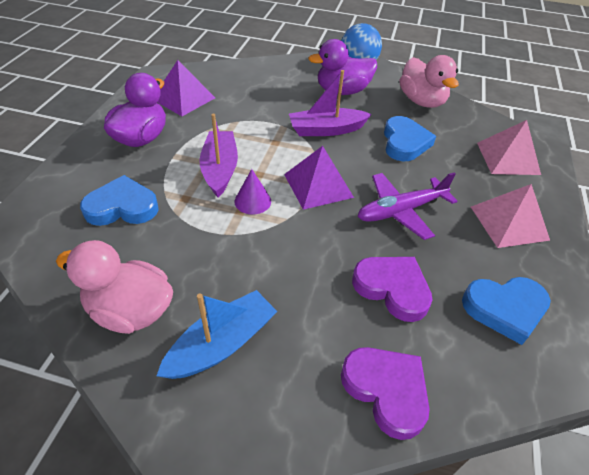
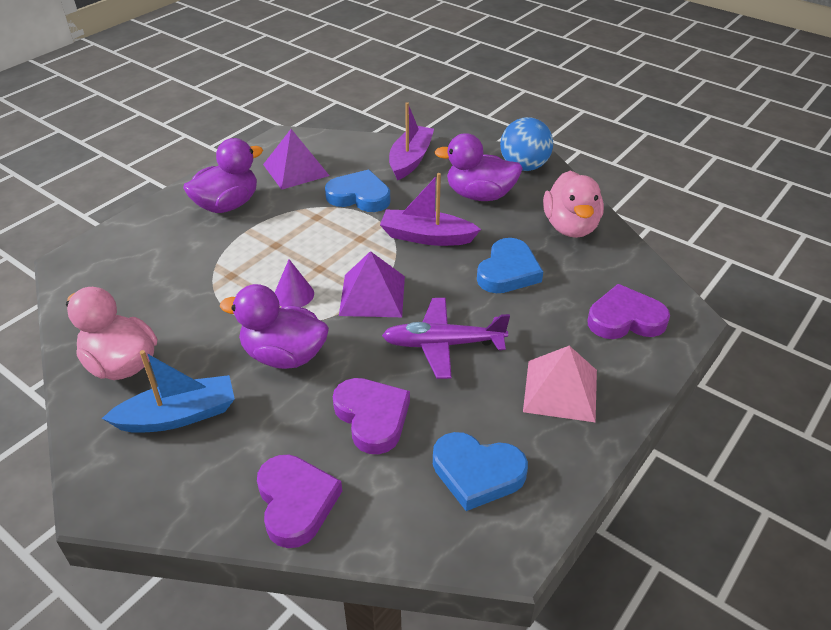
camera: 25 degrees right, 5 degrees down
(122, 207) = (169, 269): blue heart -> blue heart (359, 196)
(220, 169) = (283, 254): purple boat -> purple boat (410, 159)
(281, 257) = (284, 356): none -> purple duck
(508, 158) = (625, 319): pink pyramid -> purple heart

